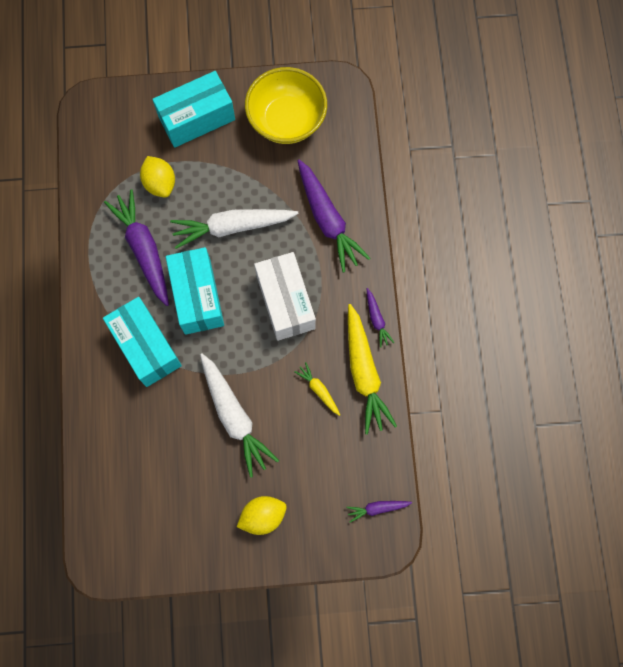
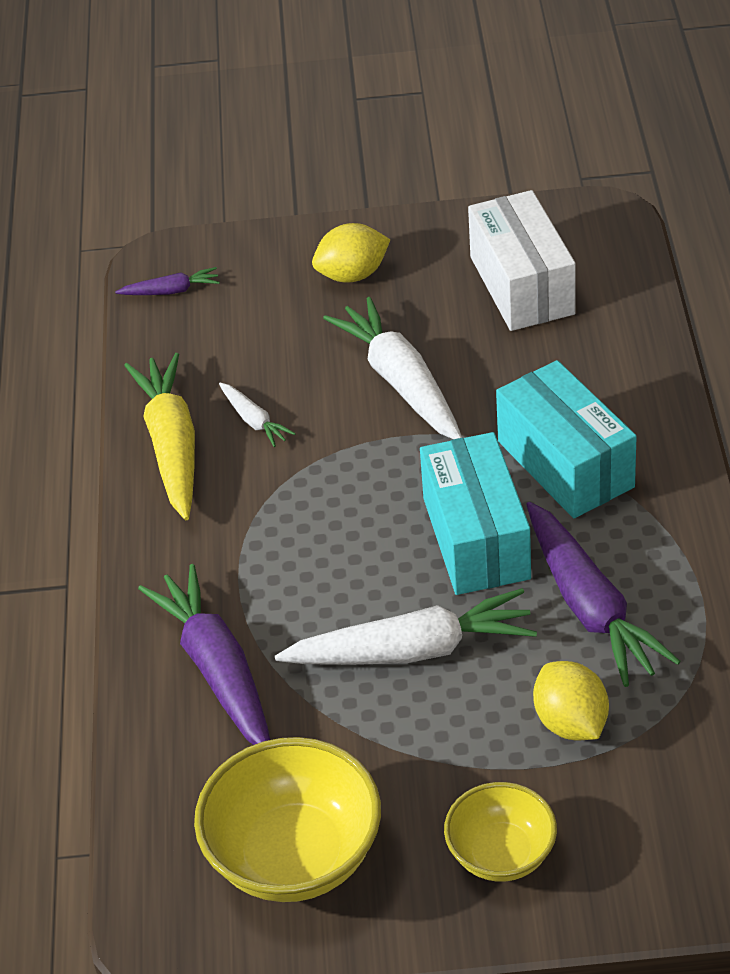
camera: 175 degrees left, 30 degrees down
(197, 118) = (501, 854): turquoise box -> yellow bowl
(285, 302) = (308, 537): white box -> white box (522, 285)
(319, 390) = (254, 420): yellow carrot -> white carrot
(376, 319) = (139, 518): purple carrot -> none

